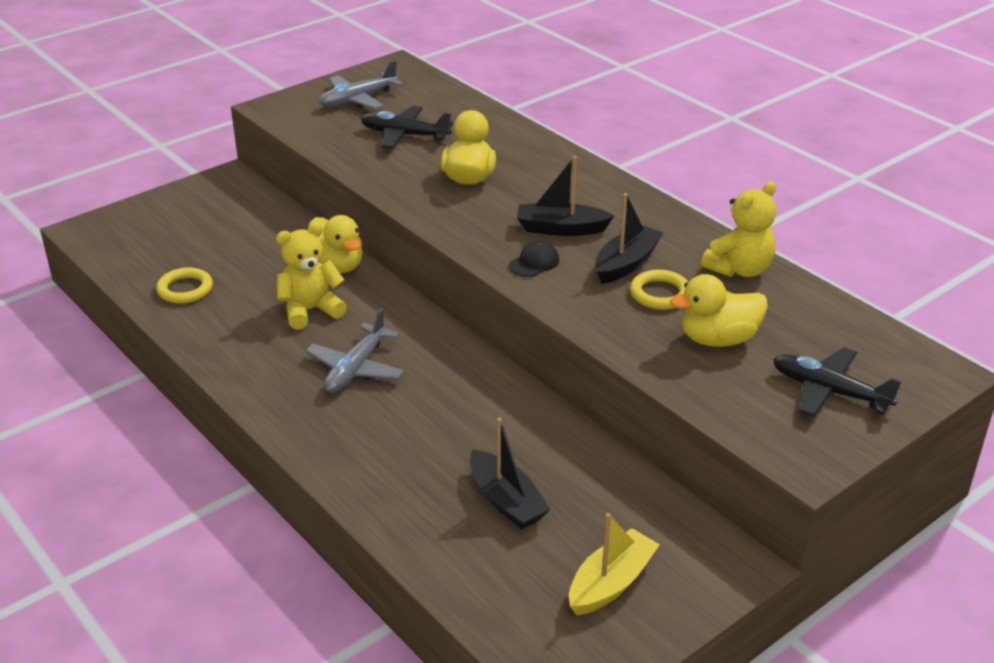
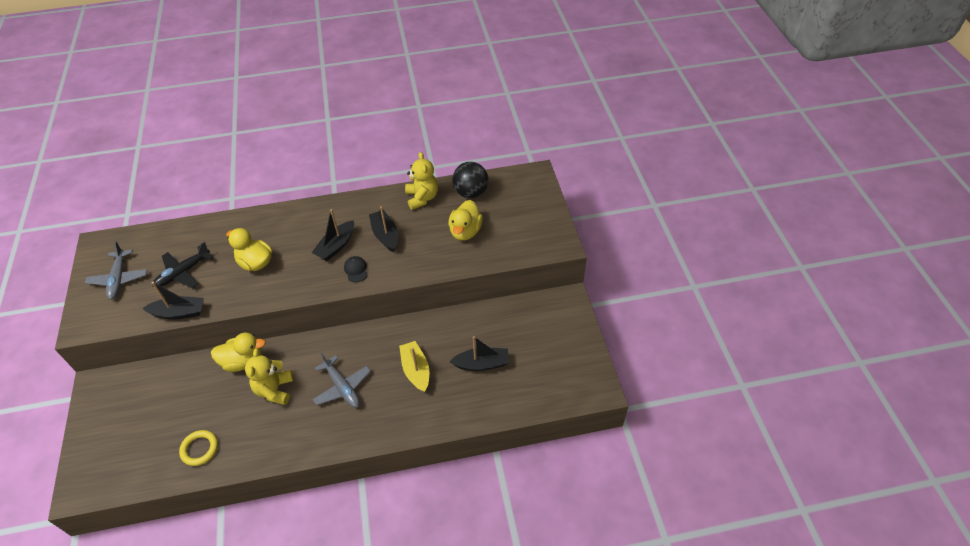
camera: 60 degrees left, 15 degrees up
(341, 158) = (179, 313): none -> black boat
(611, 583) = (553, 348): yellow boat -> yellow boat (416, 370)
(660, 294) = (418, 235): yellow ring -> none
(809, 314) = (471, 192): none -> black ball
(829, 391) = (523, 214): black plane -> none

